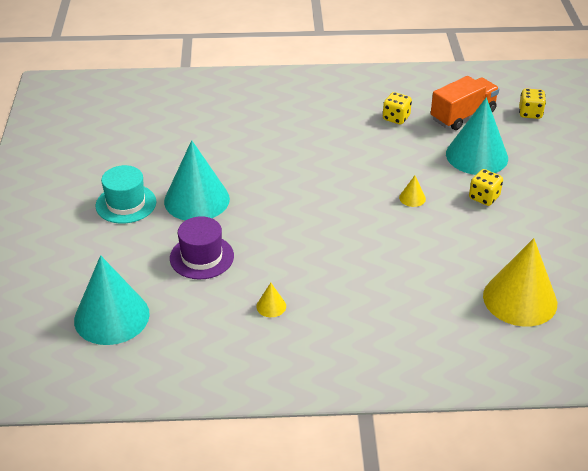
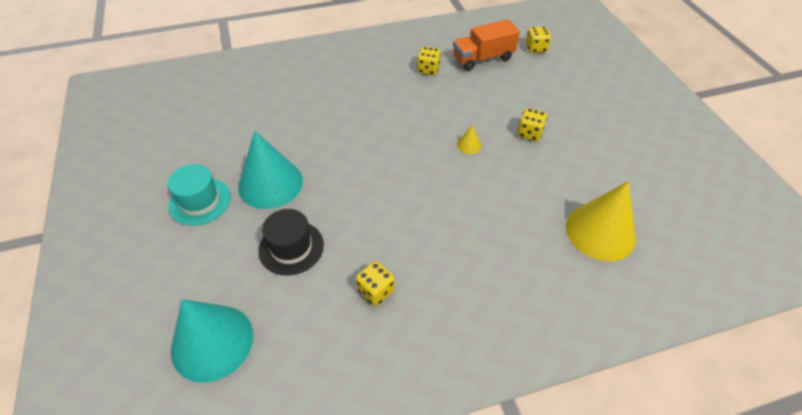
camera: 15 degrees left, 10 degrees up
(201, 257) = (291, 247): purple hat -> black hat
(271, 306) = (376, 291): yellow cone -> yellow dice
(463, 115) = (482, 58): orange truck -> orange truck turned 150 degrees counterclockwise
(476, 156) = (508, 94): turquoise cone -> none

